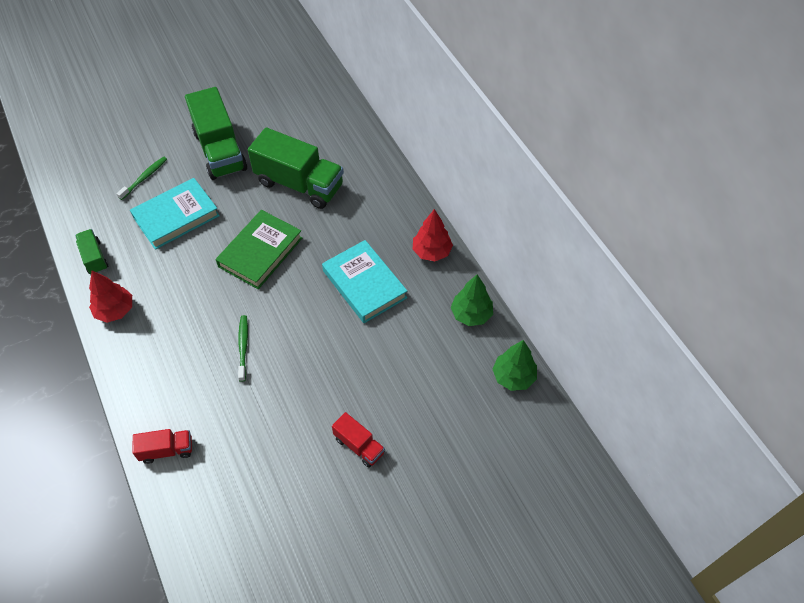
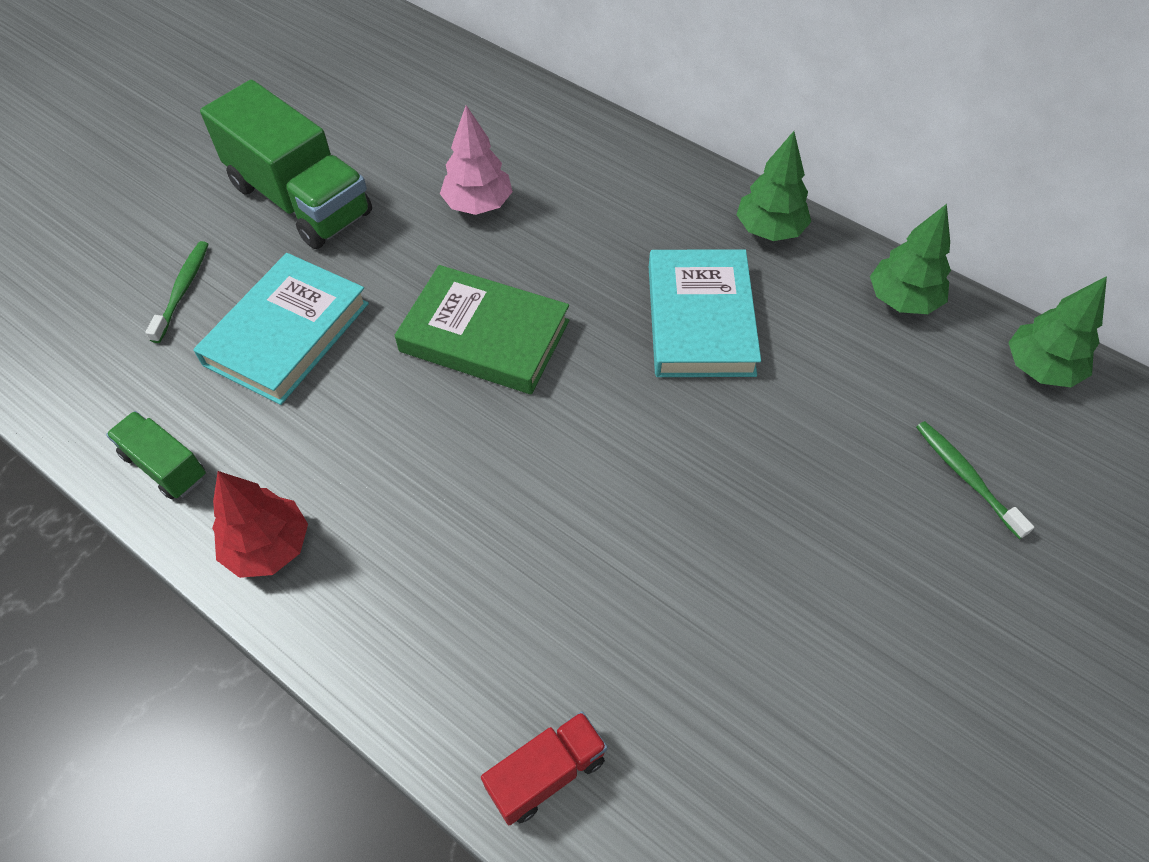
camera: 25 degrees left, 0 degrees up
(243, 347) = (564, 509): green toothbrush -> green toothbrush (966, 477)
(260, 252) = (484, 336): green book -> green book turned 75 degrees counterclockwise
(299, 184) = (478, 204): green truck -> pink tree
(359, 445) = (891, 593): red truck -> none
(364, 284) = (700, 319): turquoise book -> turquoise book turned 60 degrees clockwise
(432, 252) = (770, 230): red tree -> green tree

